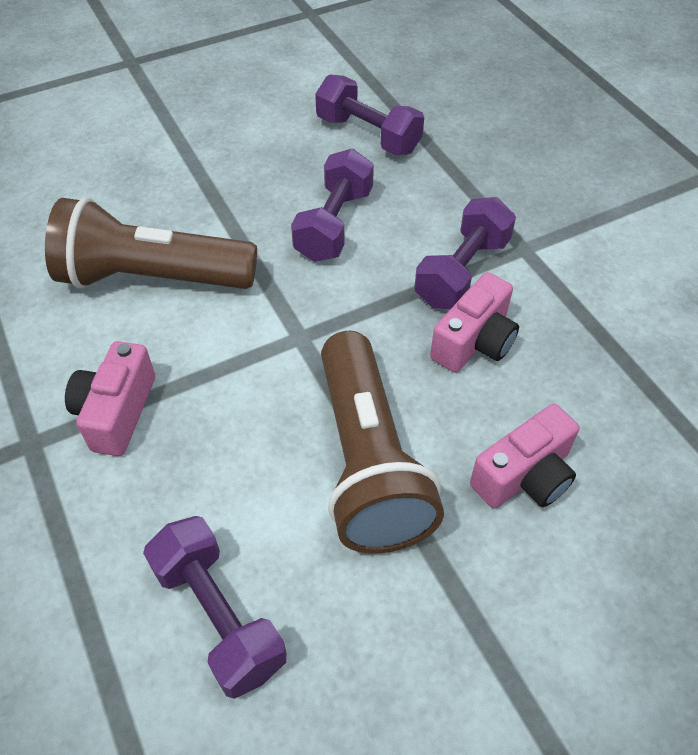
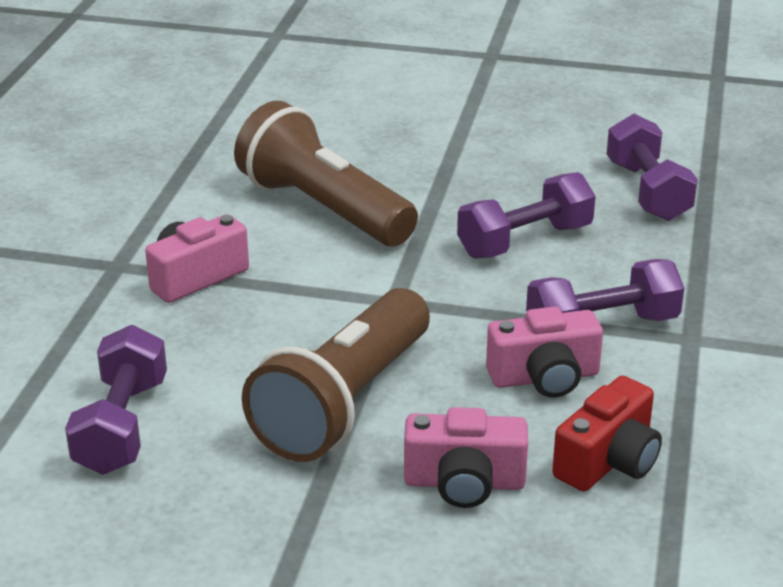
camera: 40 degrees right, 20 degrees down
(587, 388) = (608, 461): none -> red camera

